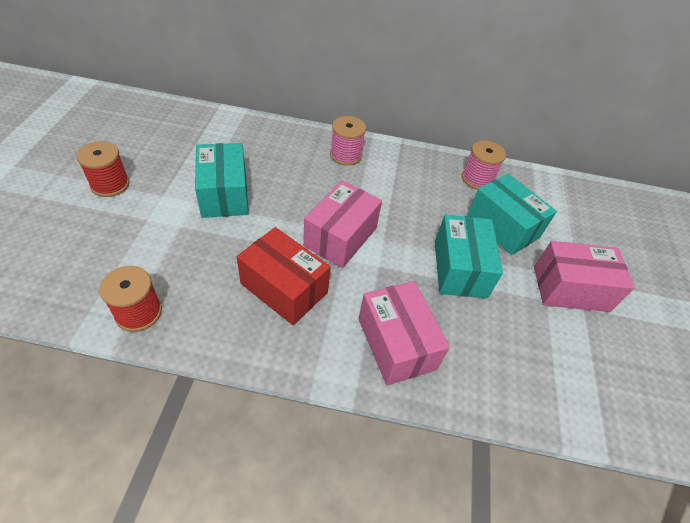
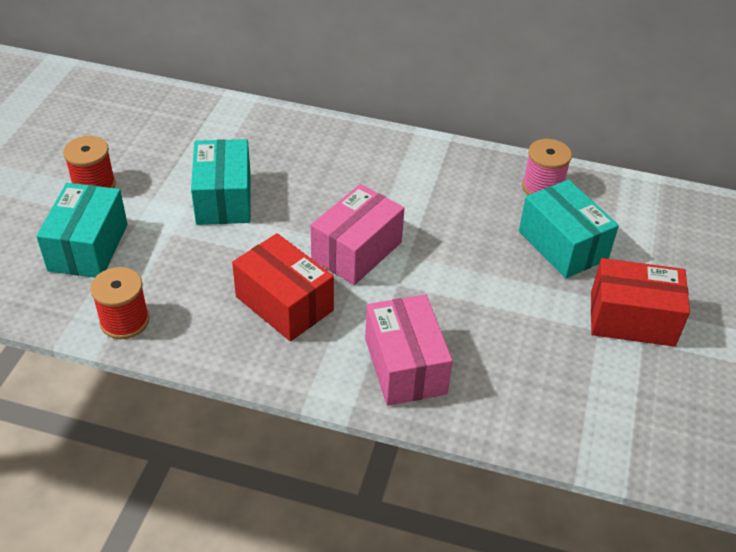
camera: 10 degrees right, 5 degrees down
(346, 155) = (376, 155): pink spool -> none
(460, 269) = (496, 291): turquoise box -> turquoise box (88, 247)
(570, 289) = (632, 319): pink box -> red box

